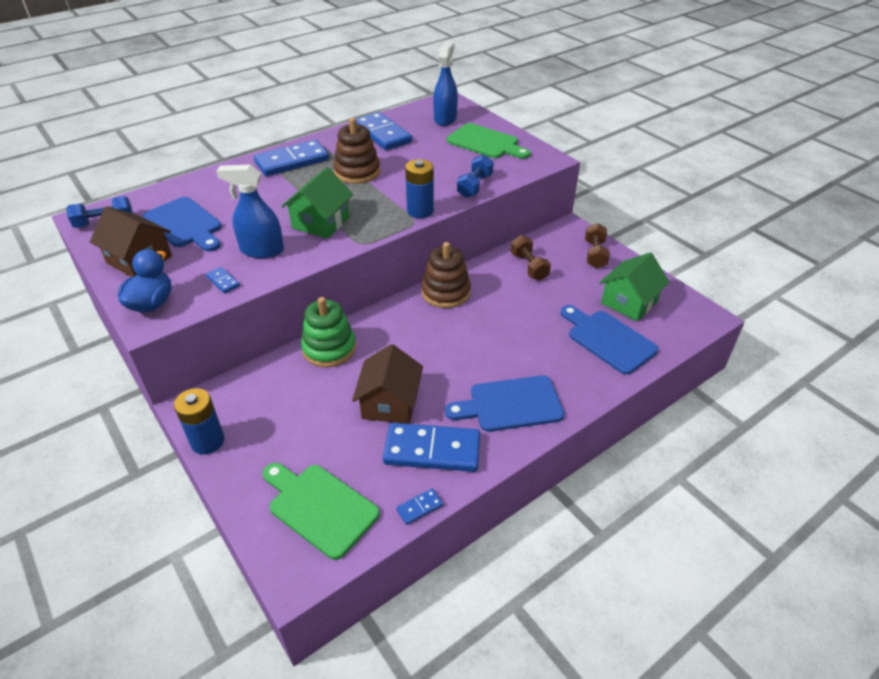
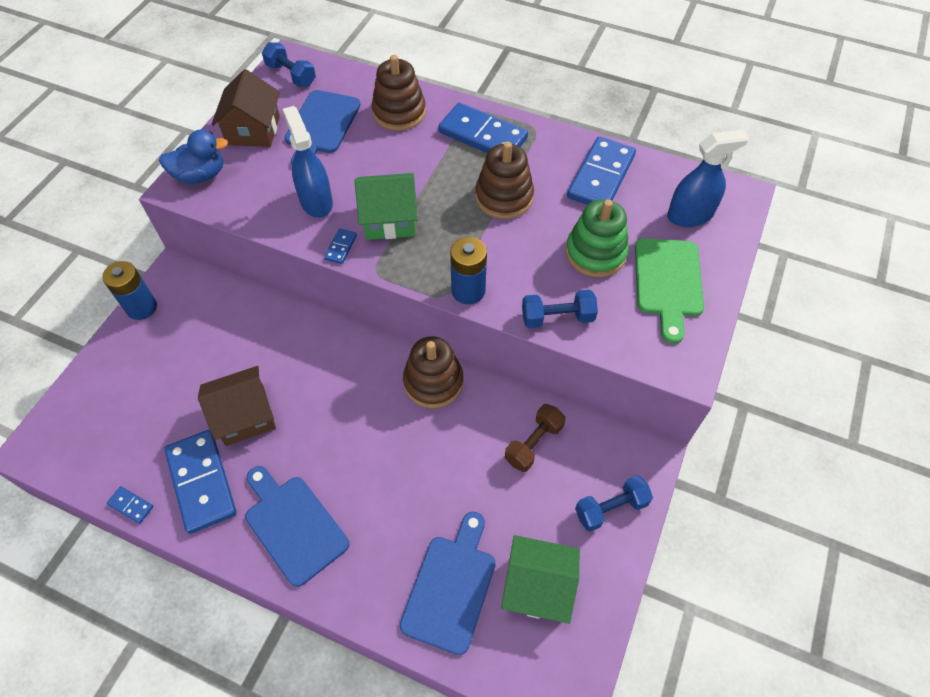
camera: 60 degrees right, 15 degrees up
(222, 186) = (399, 112): none -> brown stacking toy
(223, 281) = (255, 202): blue domino -> blue domino (341, 247)
(319, 507) = (104, 427): green cutting board -> none
(329, 348) = (292, 327): green stacking toy -> green stacking toy (595, 253)
(595, 254) = (611, 508): brown dumbbell -> blue dumbbell

